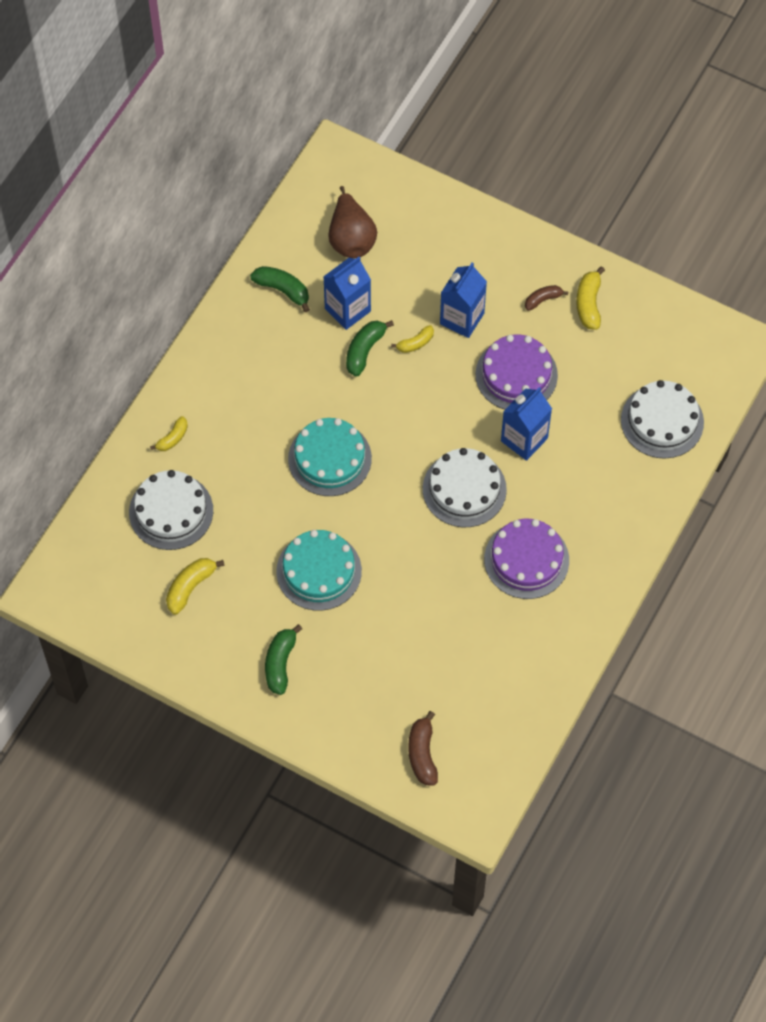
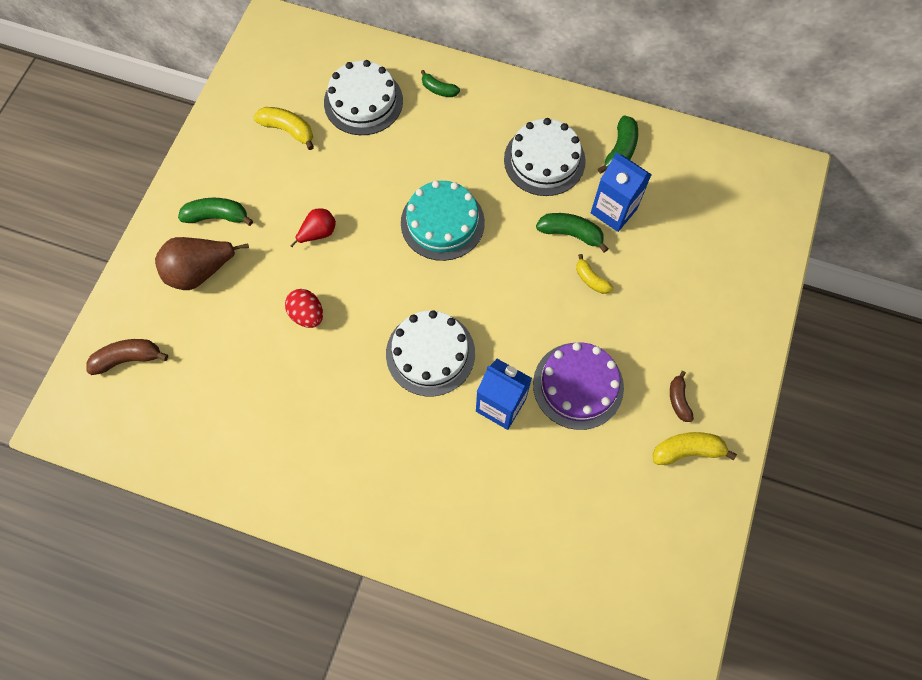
camera: 80 degrees right, 5 degrees up
(172, 438) = (438, 89): yellow banana -> green banana
(319, 571) = (318, 233): turquoise cake -> red pear
(351, 239) = (696, 201): brown pear -> brown pear (200, 271)
(405, 590) = (307, 315): none -> red egg
(462, 318) = (632, 320): blue carton -> none
(526, 560) = (357, 429): purple cake -> none
(543, 300) = (678, 400): brown banana -> brown banana turned 150 degrees counterclockwise
(662, 421) = (555, 556): white cake -> white cake (544, 160)

